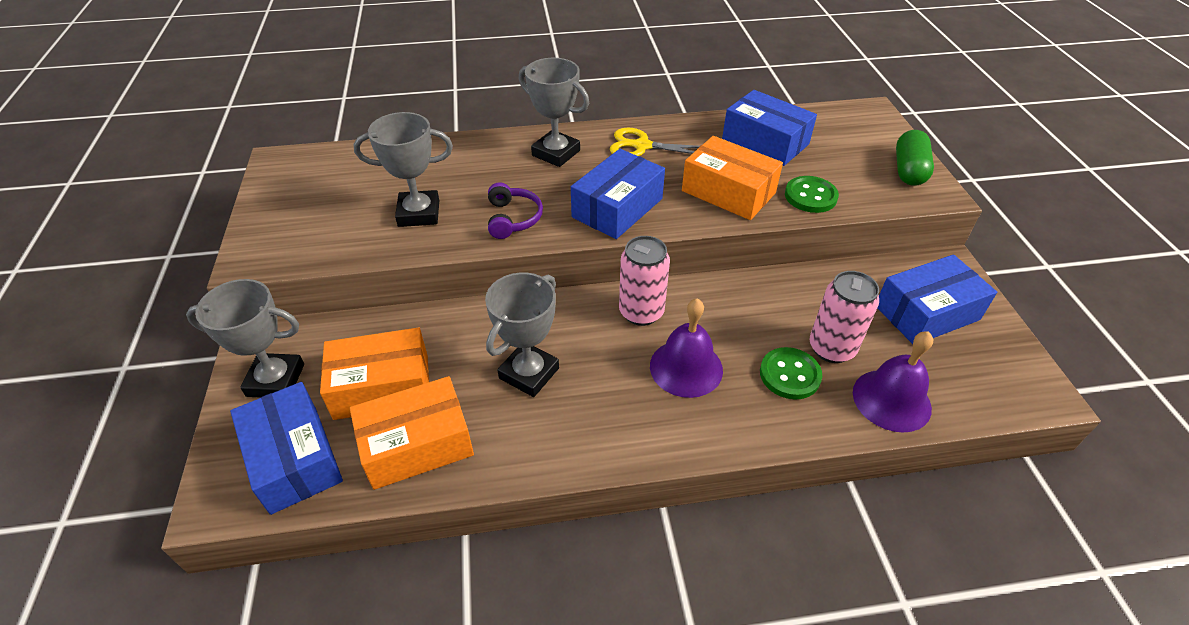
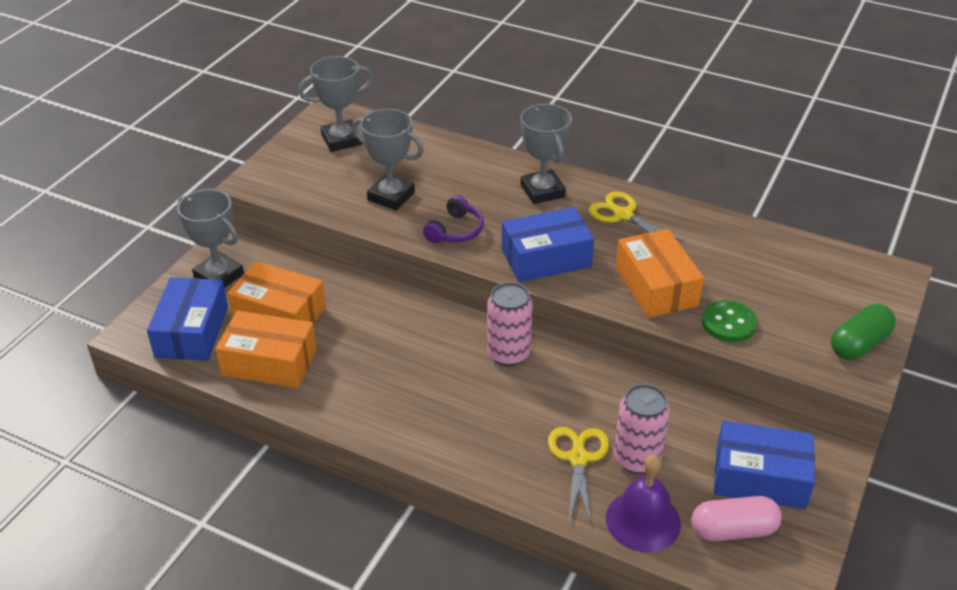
camera: 35 degrees right, 5 degrees down
(529, 373) = (383, 355): grey trophy -> grey trophy (341, 140)
(686, 367) = (501, 411): purple bell -> none
(765, 141) = (744, 258): blue box -> none
(789, 375) = (578, 458): green button -> yellow scissors
(957, 367) = (733, 530): none -> pink capsule

